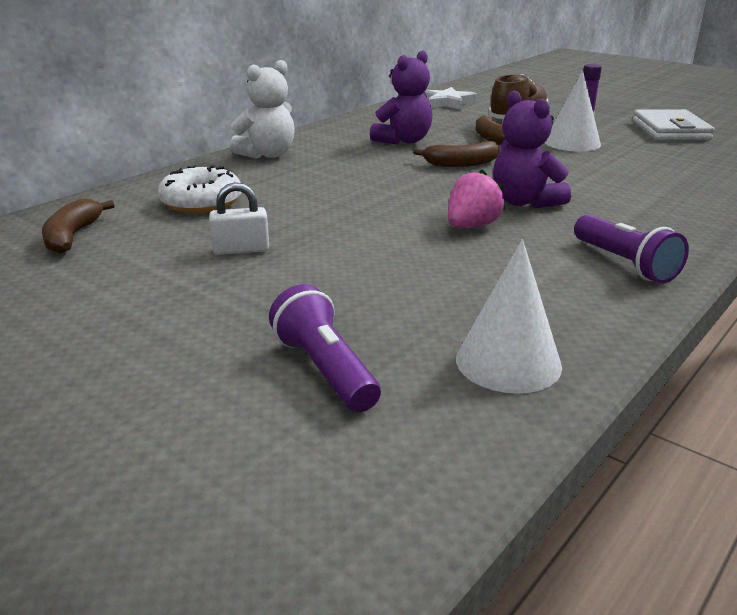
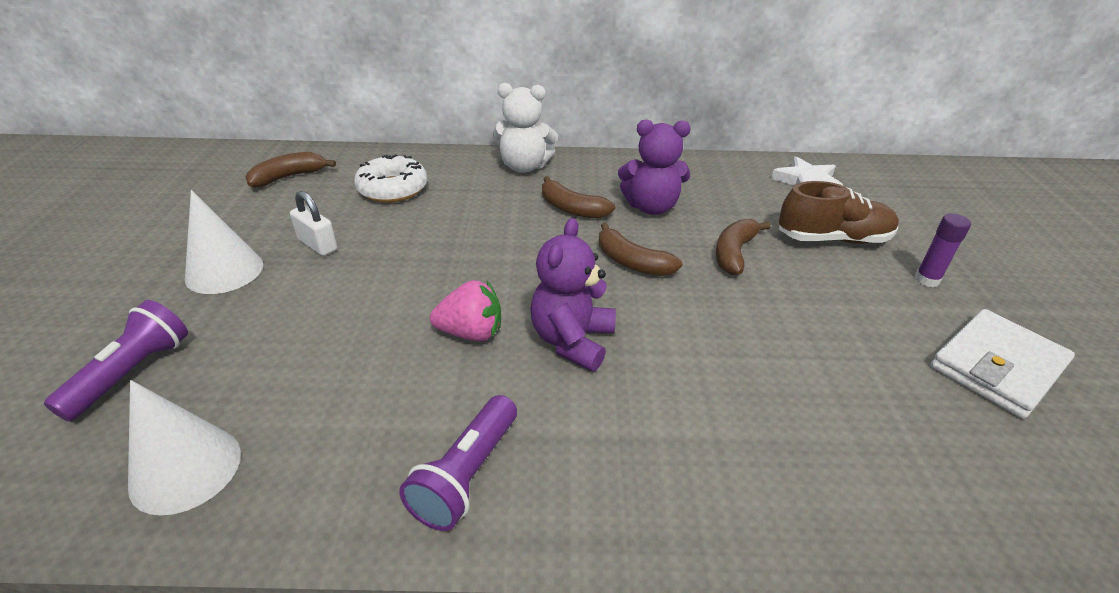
camera: 50 degrees right, 10 degrees up
(362, 159) = (572, 209): none -> brown banana
(572, 143) = (809, 305): white cone -> white cone (224, 271)

